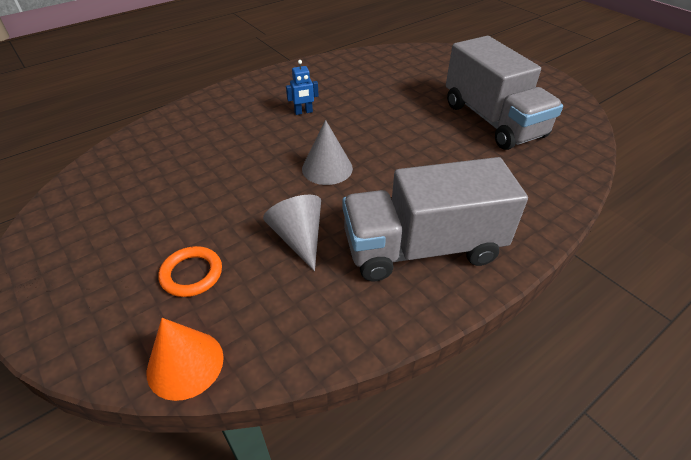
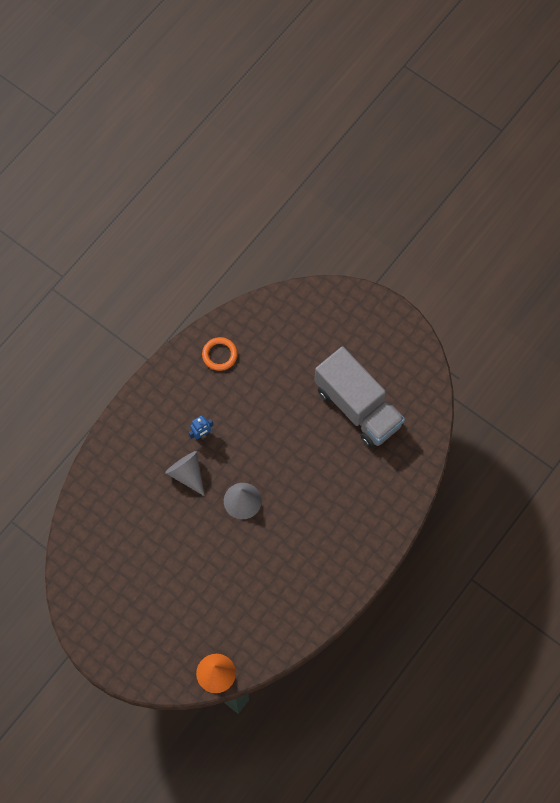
camera: 15 degrees left, 25 degrees up
(191, 274) = (191, 618): orange ring -> orange ring (219, 355)
(299, 238) = (245, 573): grey cone -> grey cone (187, 474)
(422, 248) = (324, 561): grey truck -> none

